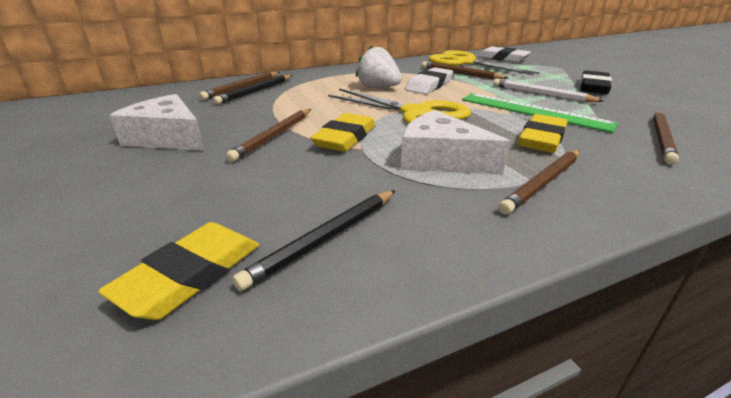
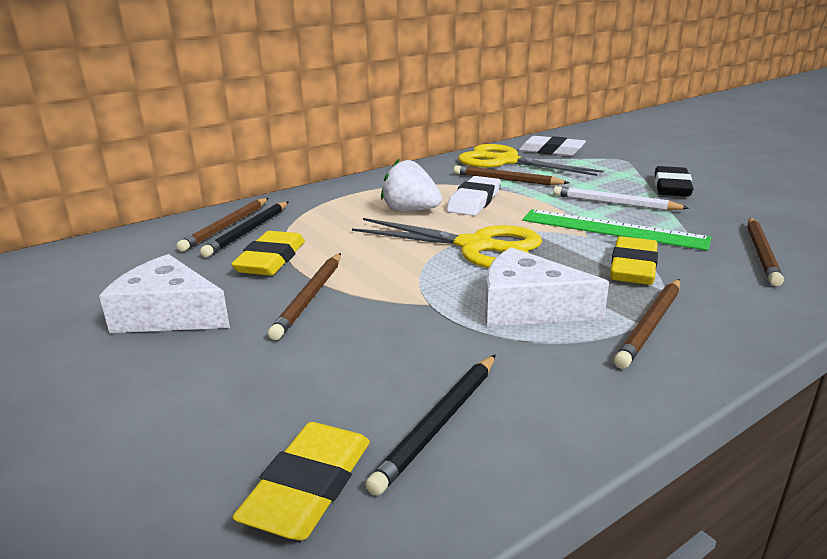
camera: 10 degrees left, 5 degrees down
(345, 138) = (402, 290): yellow eraser -> yellow eraser (271, 259)

